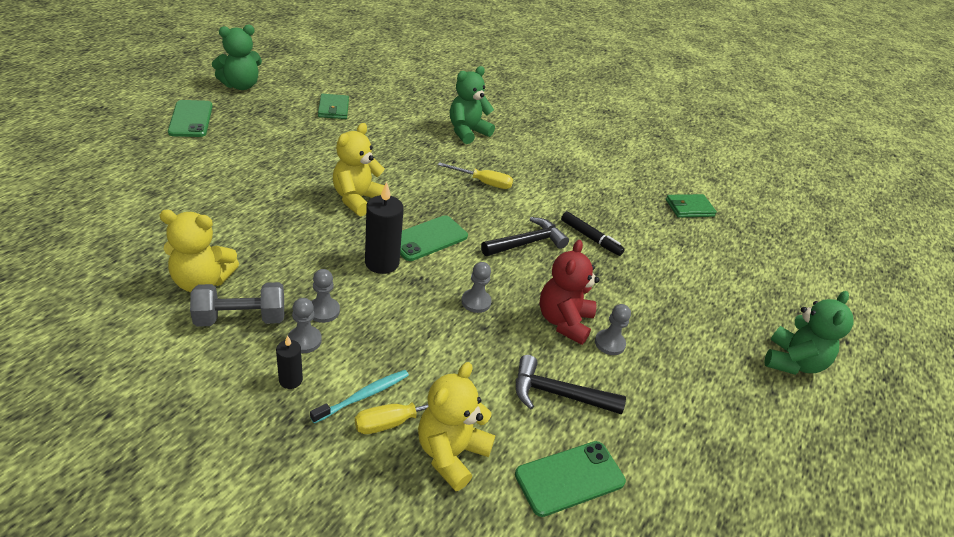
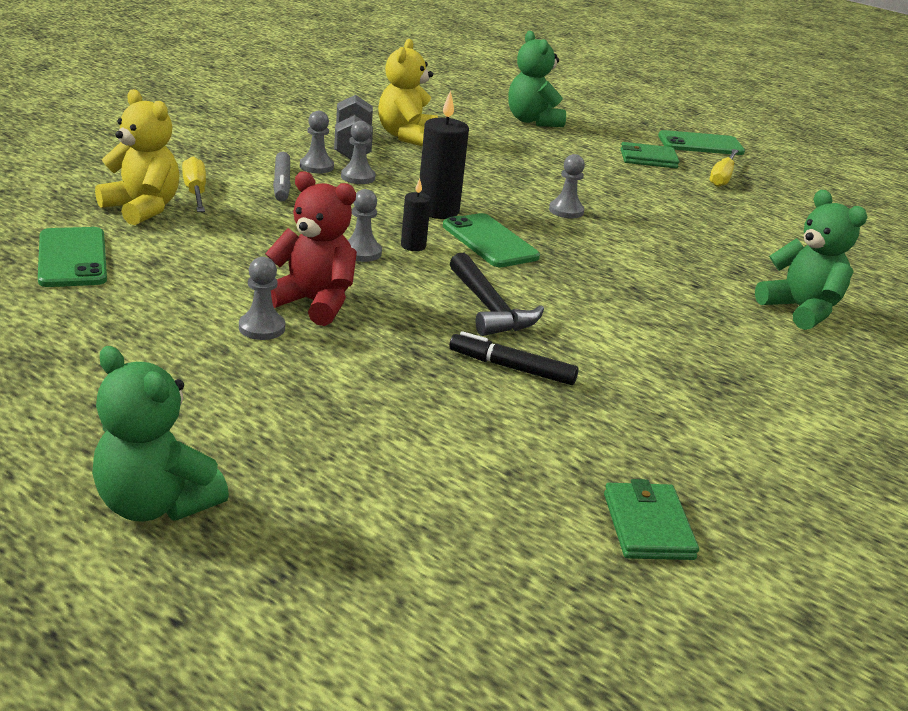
camera: 100 degrees right, 10 degrees down
(241, 86) = (805, 170): green teddy bear -> green teddy bear (532, 121)
(290, 380) = (266, 158): black candle -> black candle (413, 246)
(333, 109) = (791, 218): green wallet -> green wallet (648, 159)
(356, 361) = (281, 184): none -> grey marker
(357, 199) = (566, 211): yellow teddy bear -> grey pawn
(363, 396) = (234, 182): turquoise toothbrush -> none
(483, 182) = (644, 300): yellow screwdriver -> yellow screwdriver (722, 177)
(558, 394) = (189, 274): black hammer -> none
(590, 238) = (511, 368): black marker -> black marker turned 60 degrees clockwise

